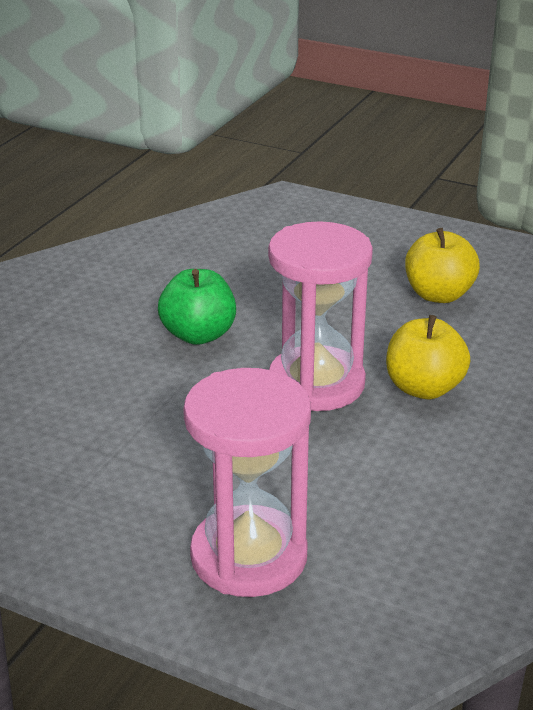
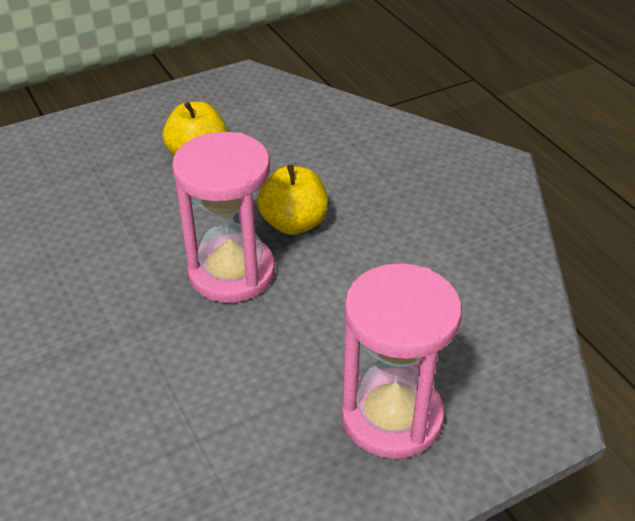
camera: 55 degrees left, 10 degrees up
(198, 335) = (95, 304): green apple -> none

